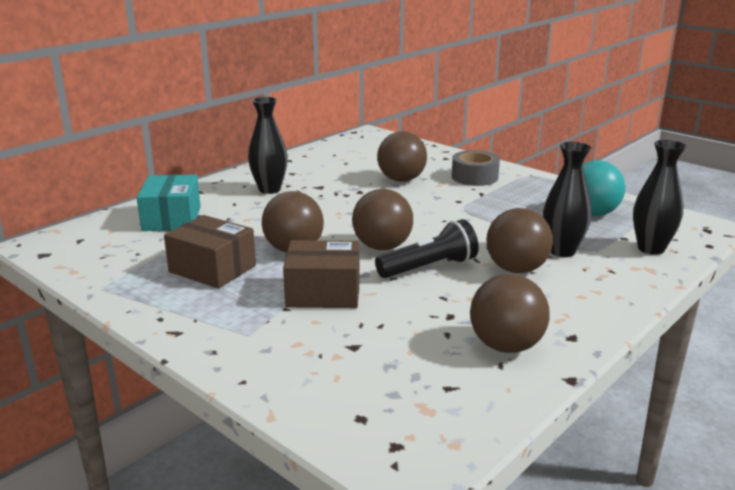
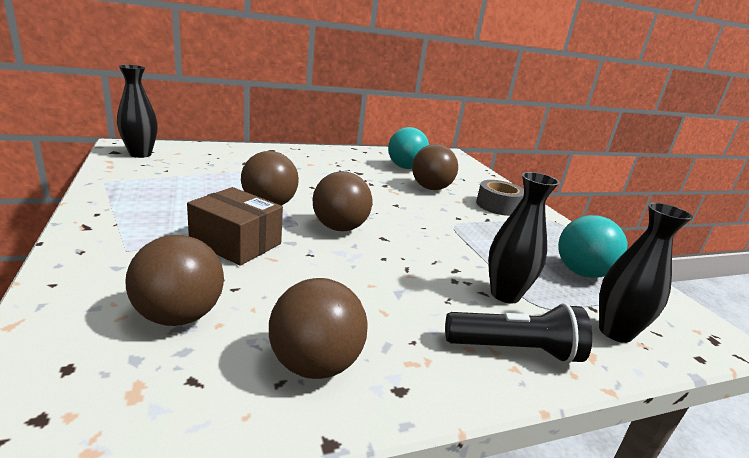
camera: 25 degrees right, 0 degrees up
(172, 218) = (226, 158): turquoise box -> none
(212, 269) = (192, 196): brown box -> none
(269, 189) = (320, 163): black vase -> black vase (140, 154)
(351, 165) = (405, 167): none -> turquoise ball
(429, 267) = (353, 258): black flashlight -> black flashlight (515, 350)
(516, 269) = (434, 292): brown ball -> brown ball (179, 316)

